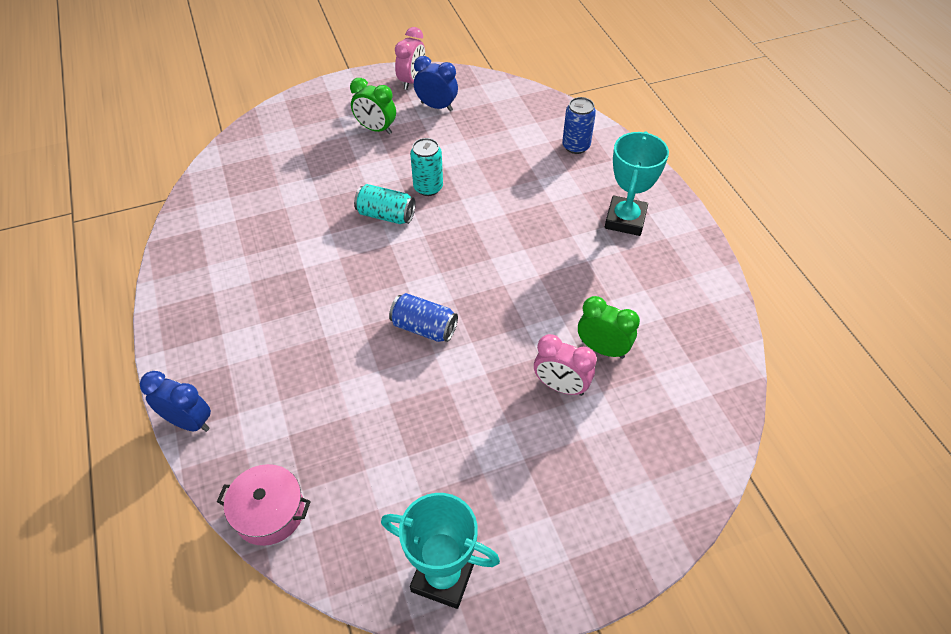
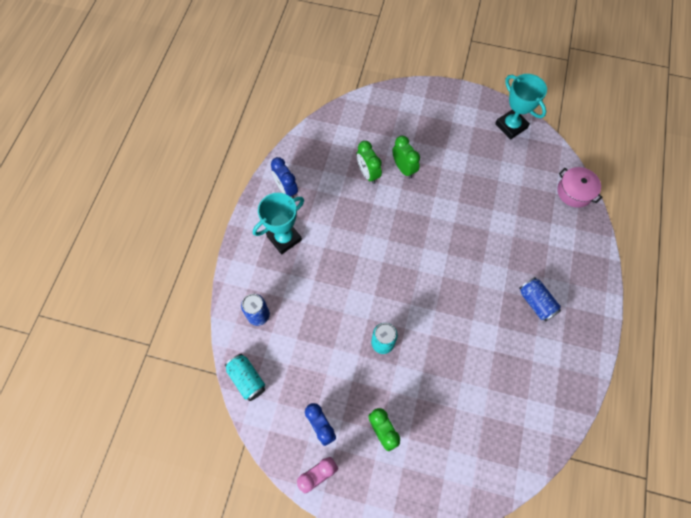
camera: 145 degrees left, 15 degrees up
(189, 422) = (601, 260): blue clock -> blue clock (286, 189)
(386, 215) = (424, 336): turquoise can -> turquoise can (247, 379)
(424, 328) = (450, 240): blue can -> blue can (536, 302)
(561, 386) = (403, 168): pink clock -> green clock

